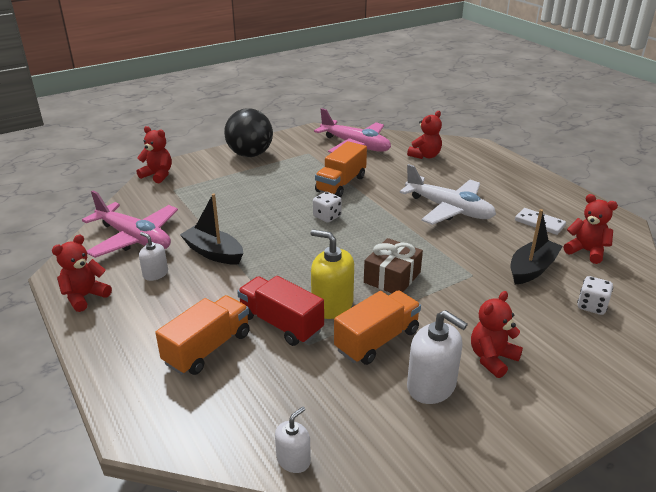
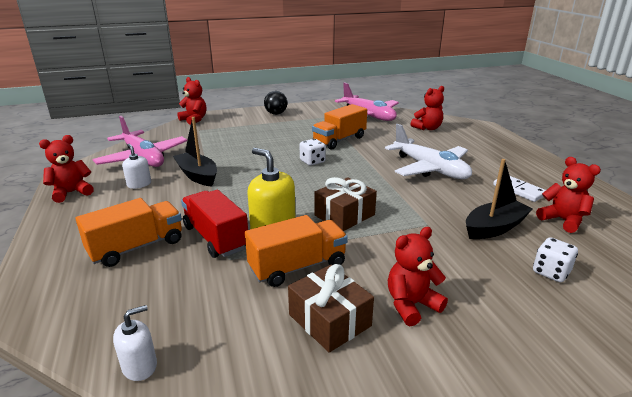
camera: 15 degrees right, 5 degrees down
(250, 154) = (276, 114): black ball -> black ball, size x0.58
(431, 386) = (329, 320): white soap dispenser -> brown gift

